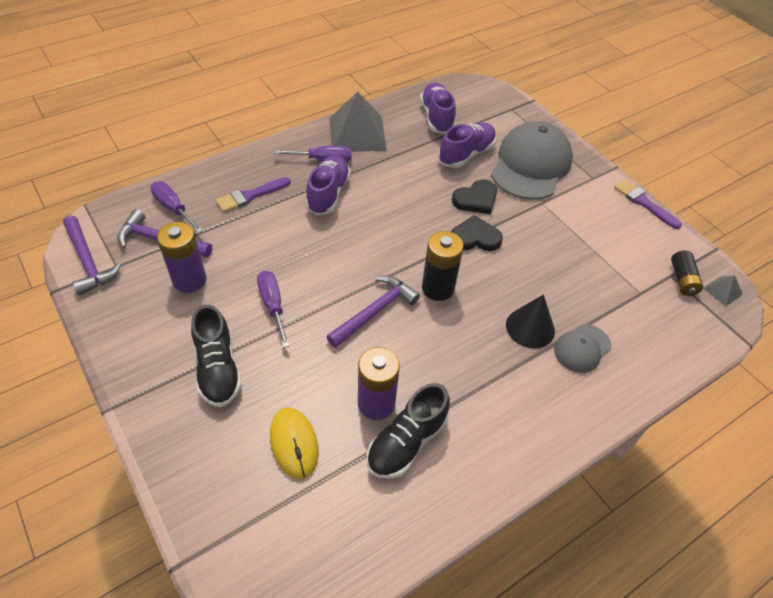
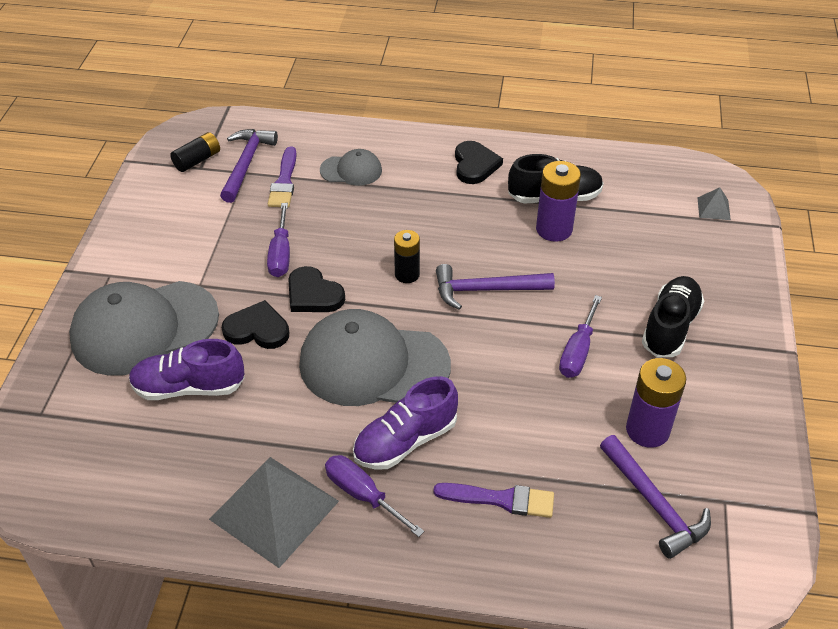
camera: 135 degrees left, 5 degrees down
(88, 262) = (758, 528): purple hammer -> purple hammer (246, 164)
(173, 208) = (612, 544): purple screwdriver -> purple screwdriver (281, 254)
(294, 443) = (642, 242): yellow mouse -> none
(390, 220) = (373, 364): none -> grey cap
(437, 117) = (144, 465): purple shoe -> none
(438, 288) = (407, 274): black battery -> black battery, size x0.65
(505, 429) = (475, 165): none -> black heart
(530, 327) = (370, 204): black cone -> none
(644, 203) = (111, 225): purple brush -> purple brush (284, 182)
(722, 291) = (183, 137): grey pyramid -> grey pyramid (713, 208)

